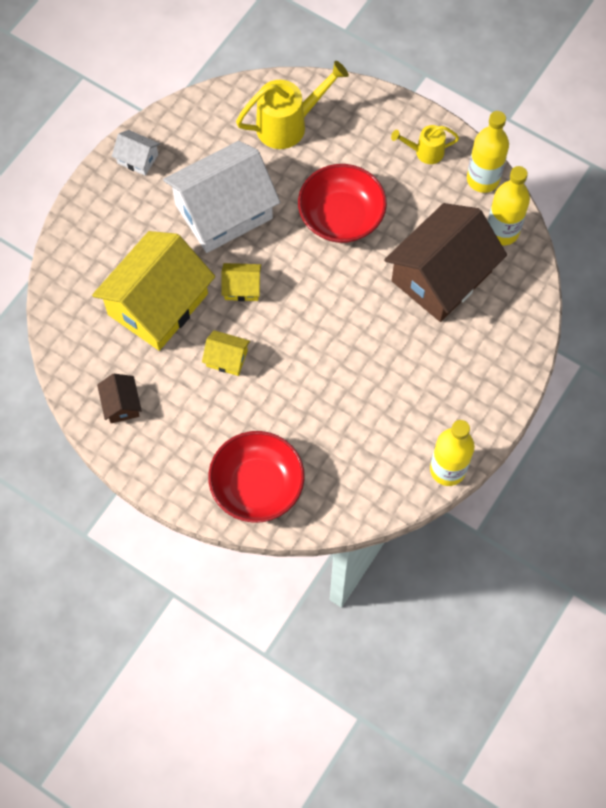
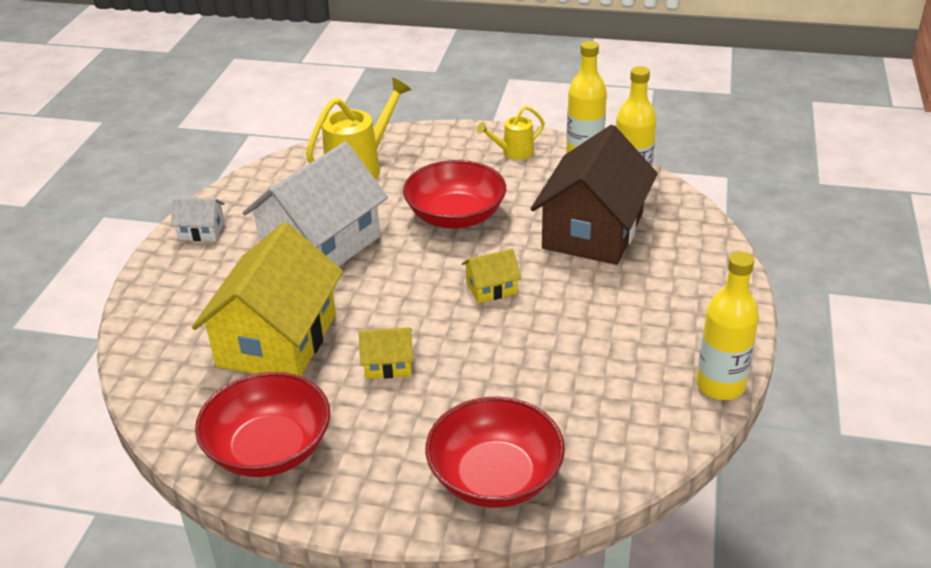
camera: 20 degrees left, 30 degrees down
(121, 404) = (269, 449): brown house -> red bowl
(242, 287) = (374, 299): yellow house -> yellow house (491, 288)

